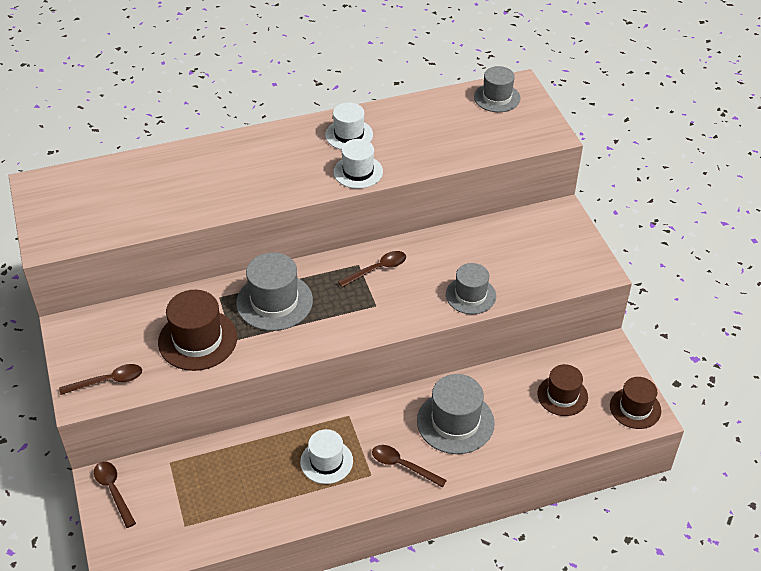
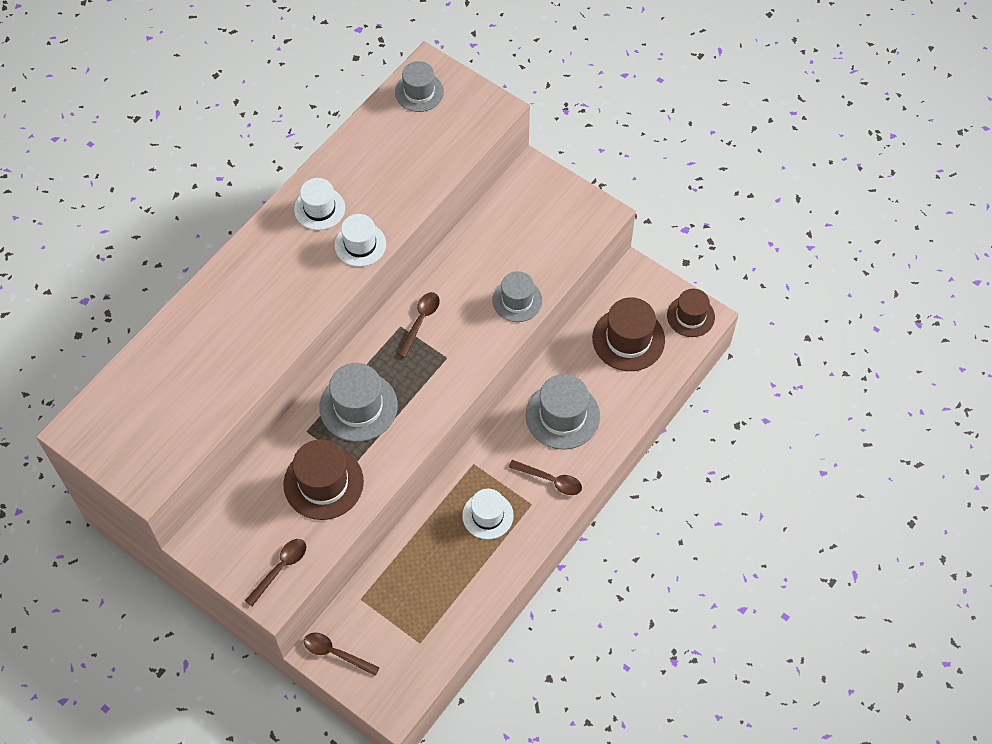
camera: 35 degrees left, 15 degrees up
(403, 466) = (550, 480): brown spoon -> brown spoon turned 150 degrees counterclockwise
(562, 395) = (628, 339): brown hat -> brown hat, size x1.51

